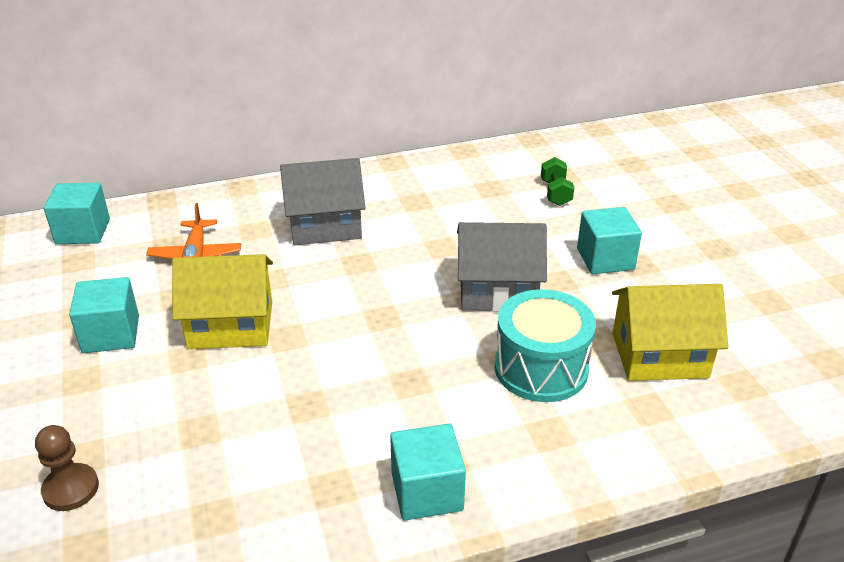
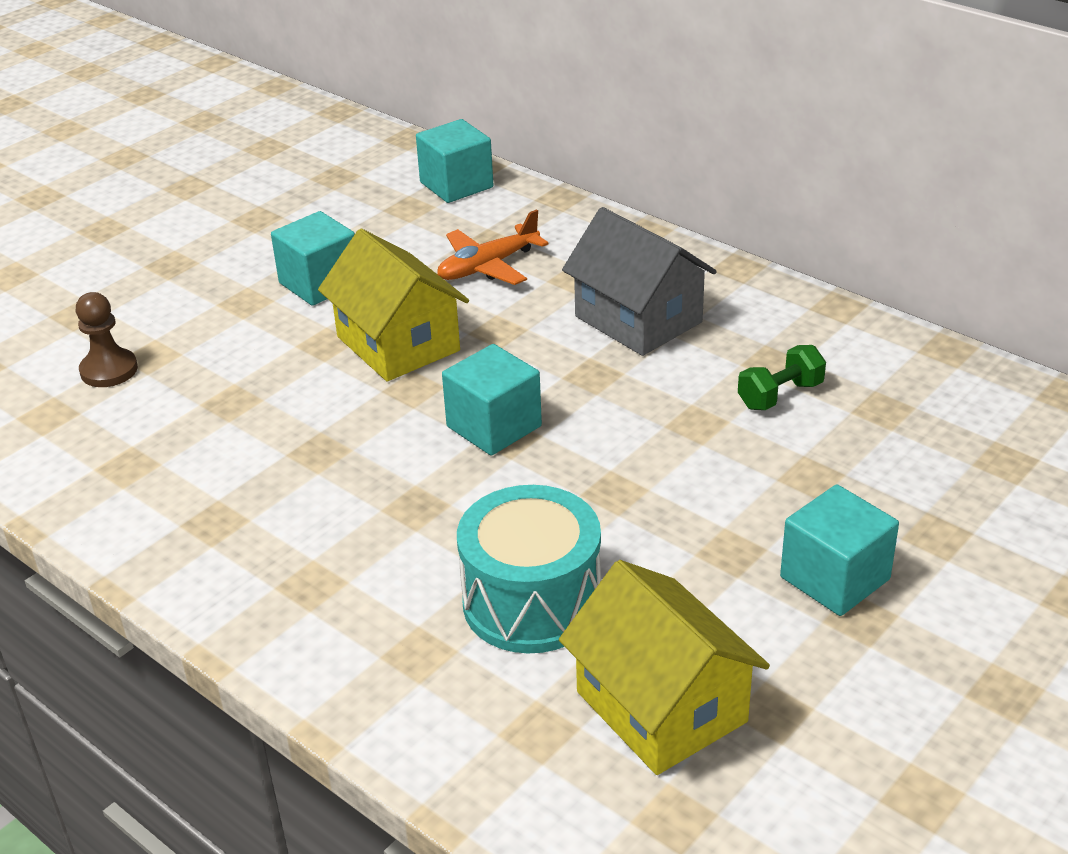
camera: 60 degrees right, 0 degrees up
(427, 491) = (253, 591): turquoise cube -> turquoise cube (494, 426)
(497, 290) = (654, 506): grey house -> none
(555, 193) = (948, 471): green dumbbell -> green dumbbell (780, 395)

